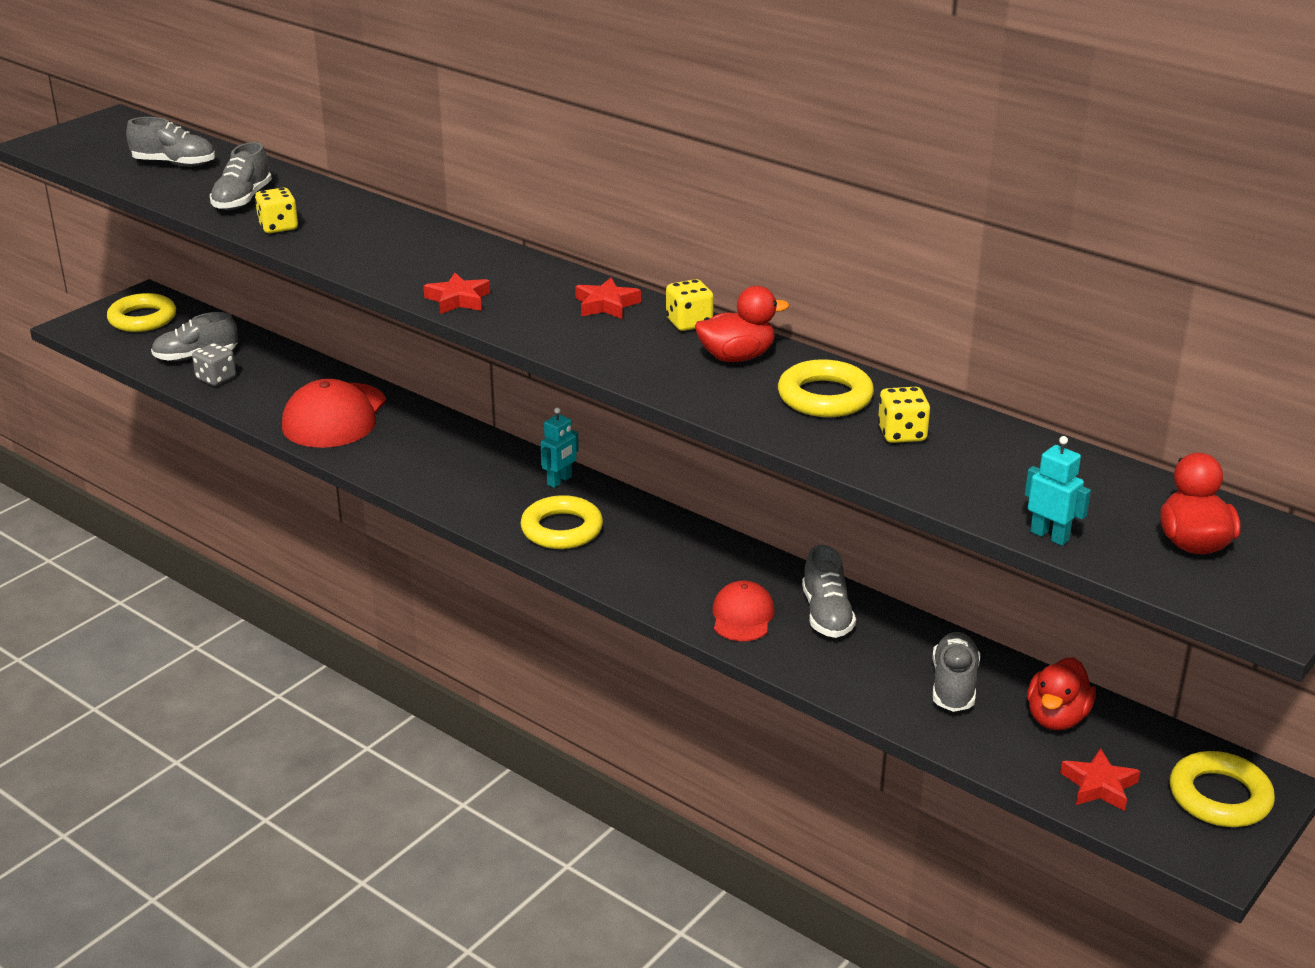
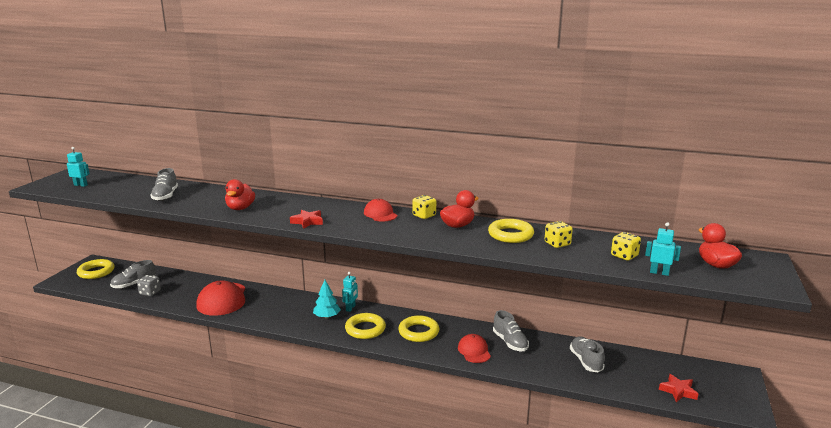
camera: 20 degrees left, 10 degrees down
(112, 151) = (81, 185): none -> turquoise robot
(174, 164) = (118, 186): grey shoe -> none
(278, 227) = (192, 205): yellow dice -> yellow dice (624, 256)
(505, 489) = (327, 316): none -> turquoise tree
(606, 305) = (380, 214): red star -> red cap
(1056, 718) = (637, 365): red duck -> red duck (240, 208)
(1219, 796) = (726, 383): yellow ring -> yellow ring (418, 332)

